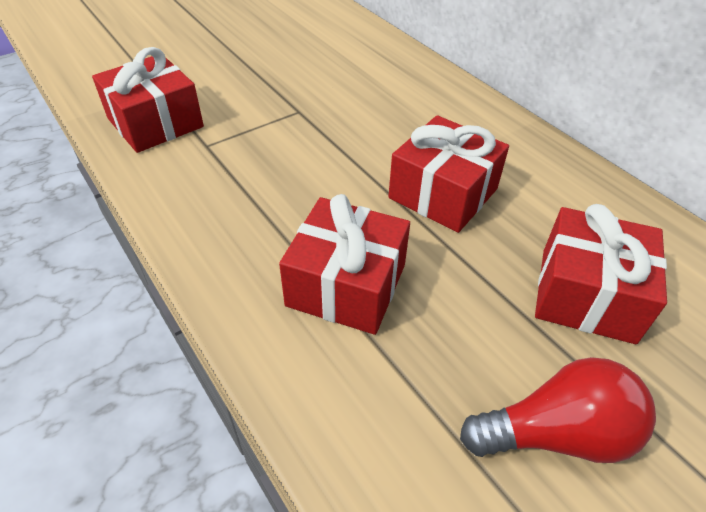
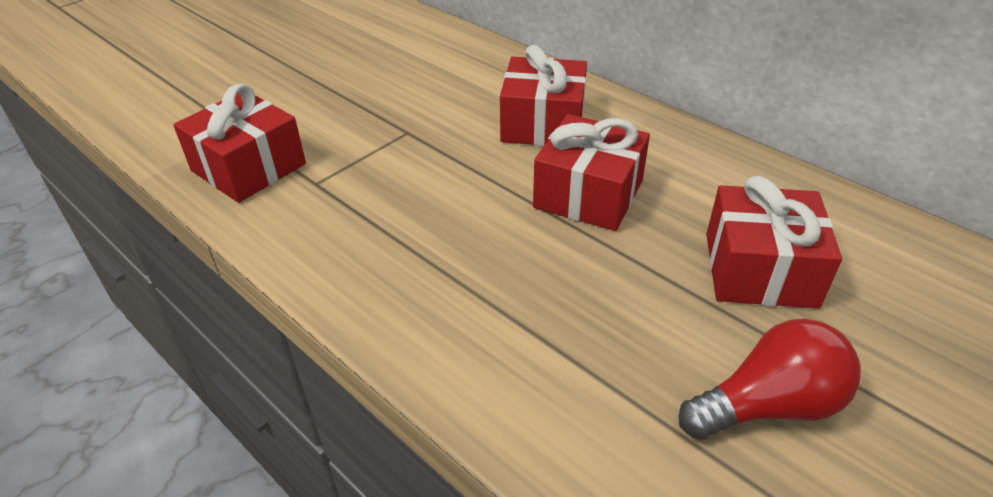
camera: 10 degrees left, 5 degrees down
(346, 285) = (517, 302): red gift -> red gift (543, 124)

